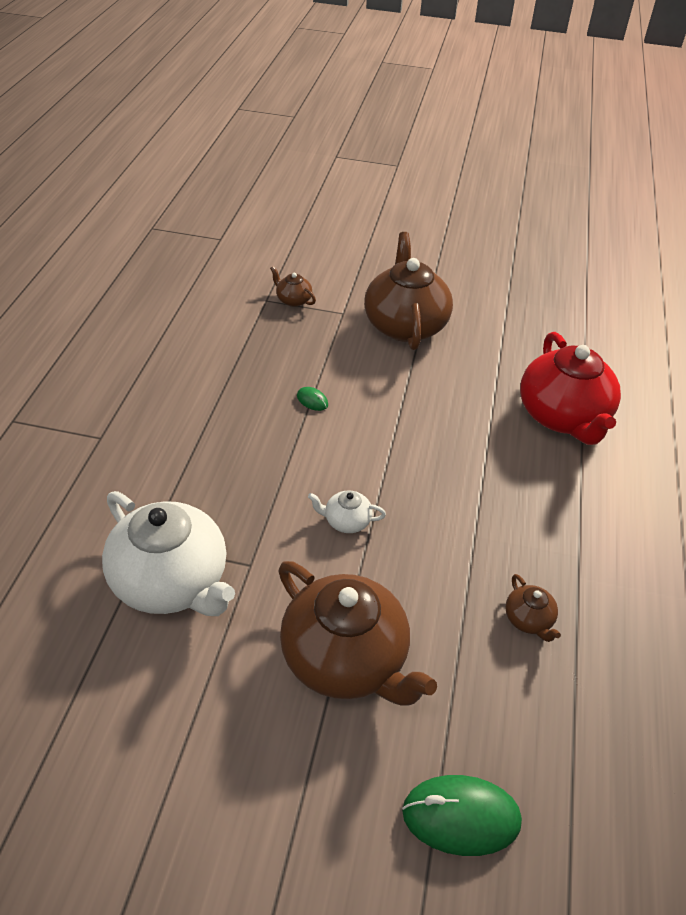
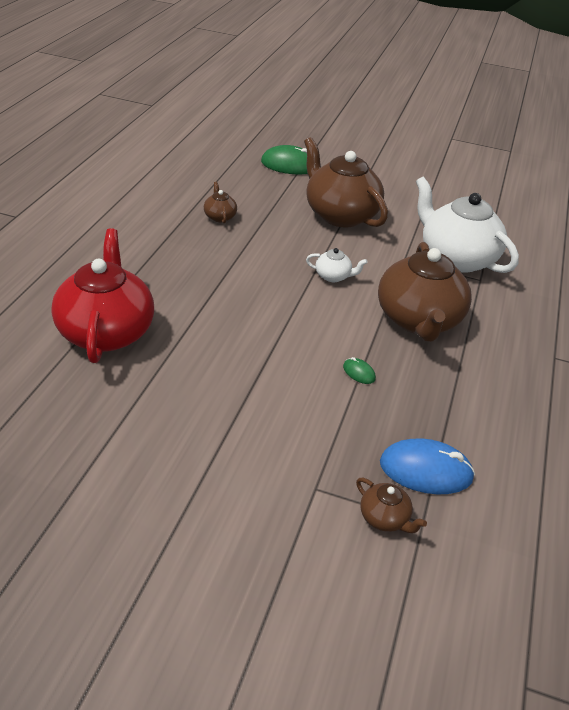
camera: 175 degrees left, 5 degrees down
(259, 329) = (425, 470): none -> blue mouse
(405, 325) = (235, 460): brown teapot -> brown teapot (418, 320)

